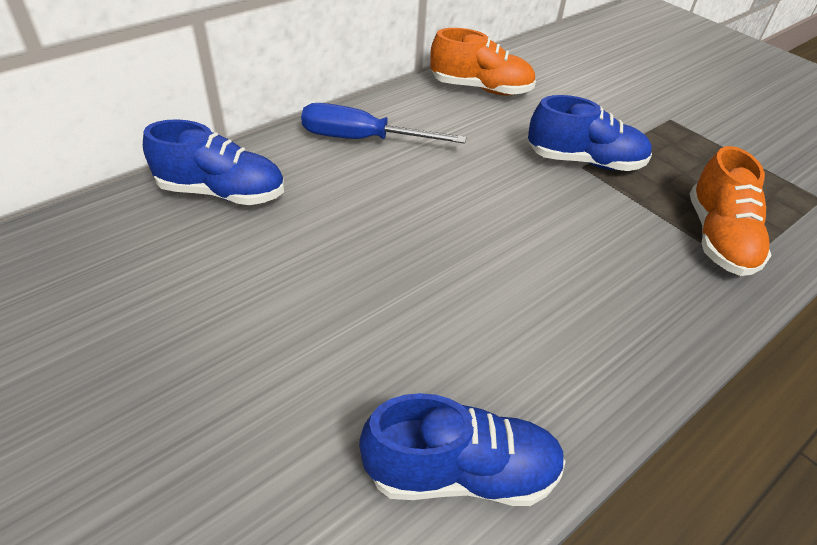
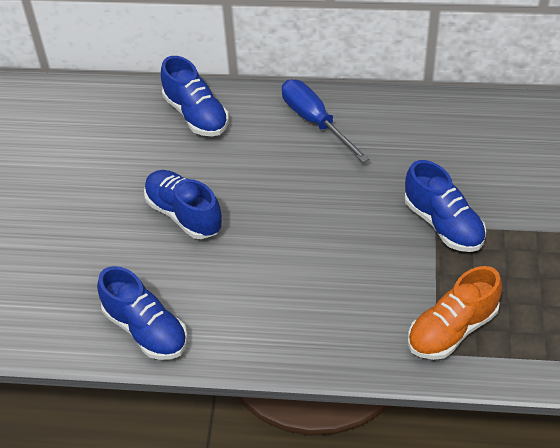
camera: 50 degrees right, 5 degrees up
(334, 299) = (184, 214): none -> blue shoe
(480, 89) = (452, 123): orange shoe -> none

